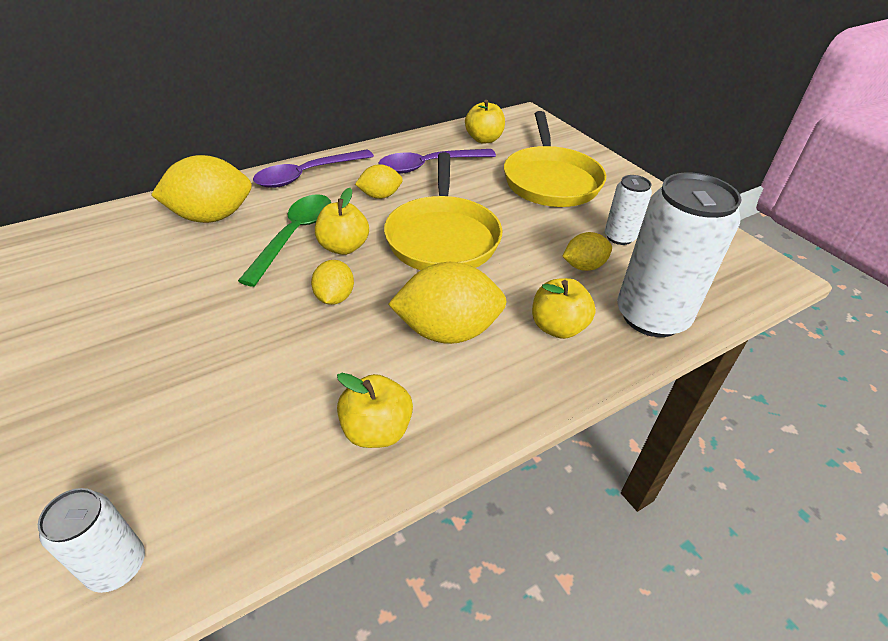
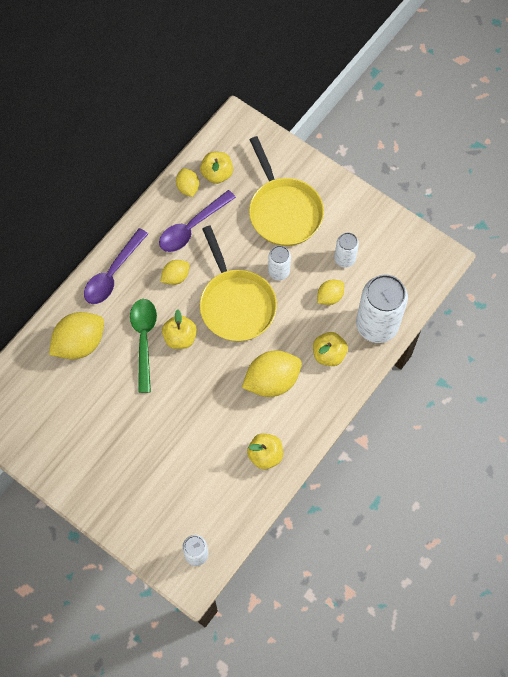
camera: 20 degrees left, 25 degrees up
(334, 297) = (198, 381): yellow lemon -> yellow lemon (188, 188)
(519, 225) = (278, 272): none -> white can

